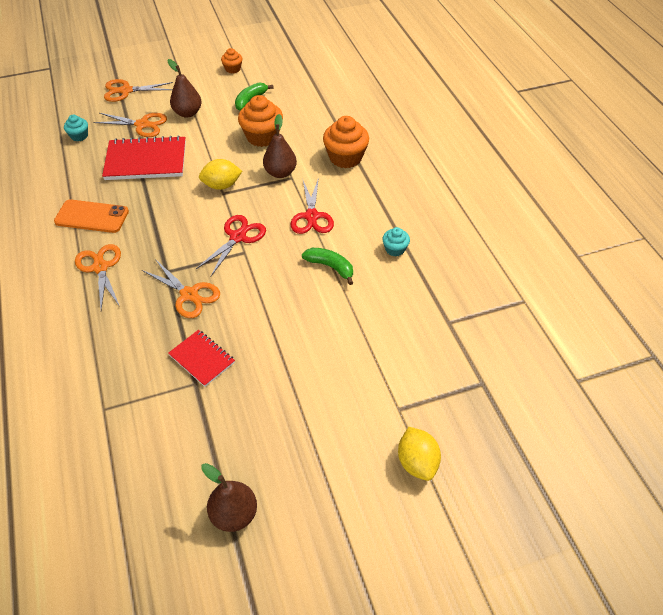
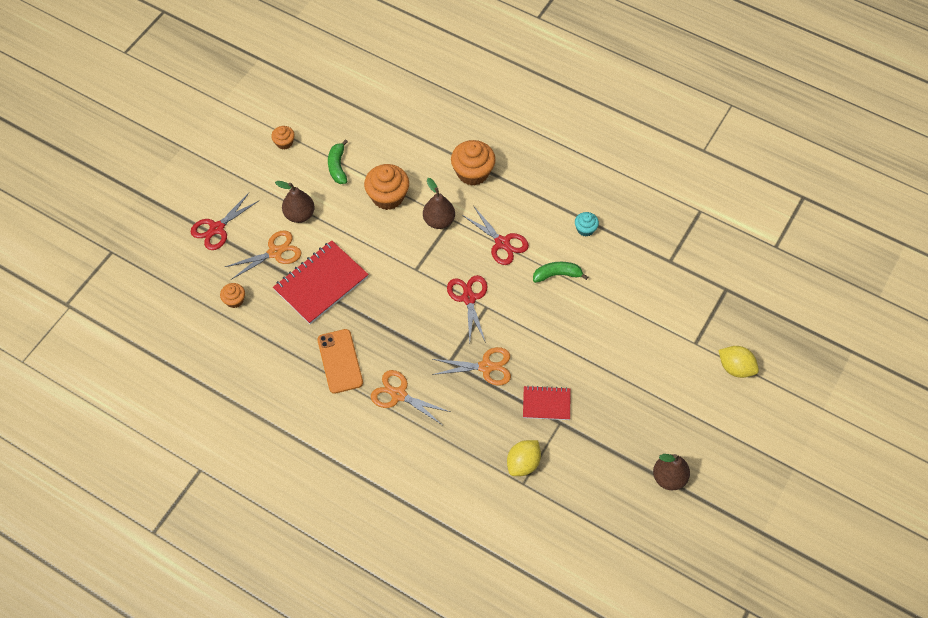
camera: 40 degrees left, 10 degrees up
(79, 136) = (234, 300): turquoise cupcake -> orange cupcake
(92, 216) = (340, 361): orange phone -> orange phone turned 75 degrees counterclockwise
(126, 91) = (217, 228): orange scissors -> red scissors
(222, 185) = (407, 263): yellow lemon -> yellow lemon (523, 463)

